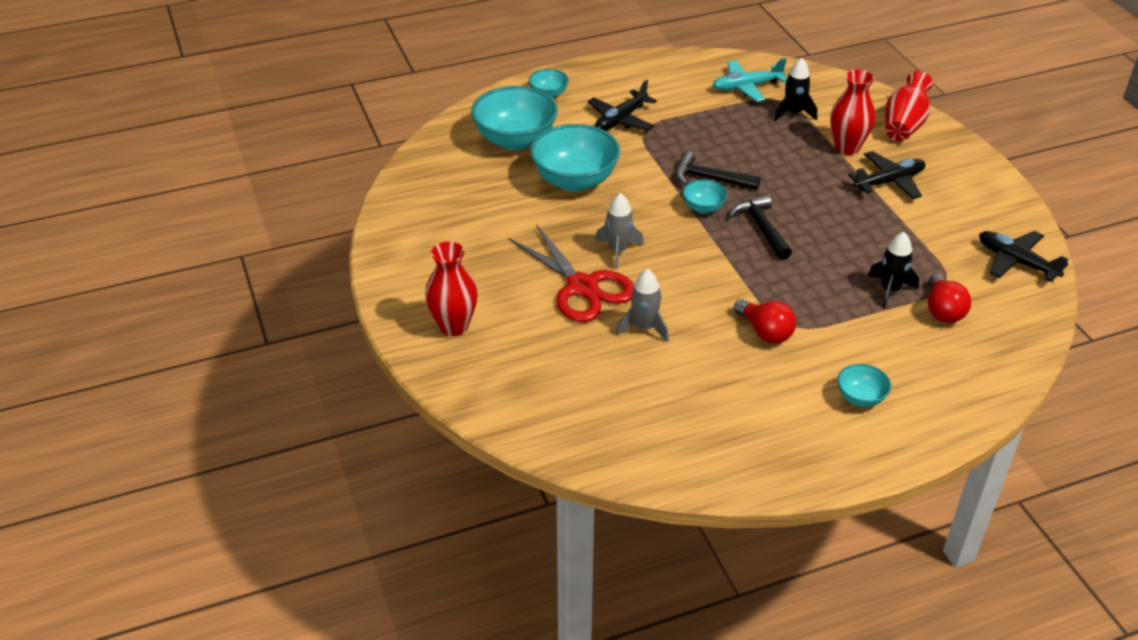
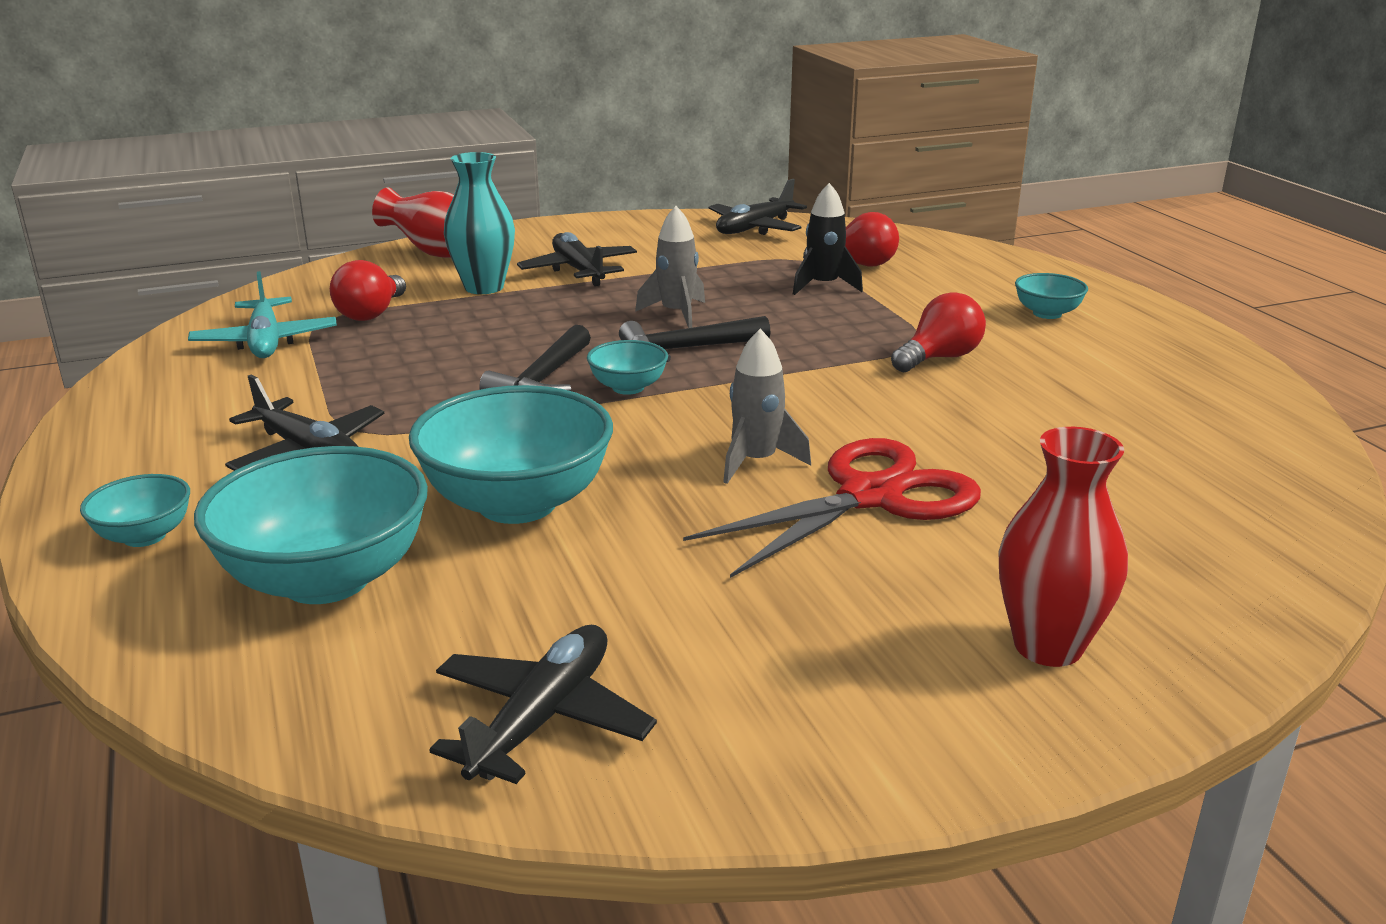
camera: 90 degrees left, 15 degrees down
(424, 197) = (542, 718): none -> black plane
(644, 328) = (966, 443): grey rocket -> grey rocket (676, 314)
(793, 113) = (371, 314): black rocket -> red light bulb
(847, 147) = (484, 287): red vase -> turquoise vase

